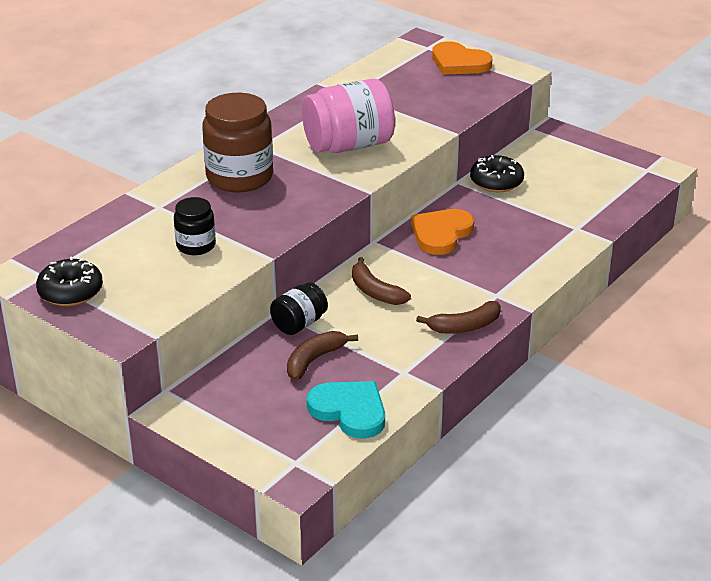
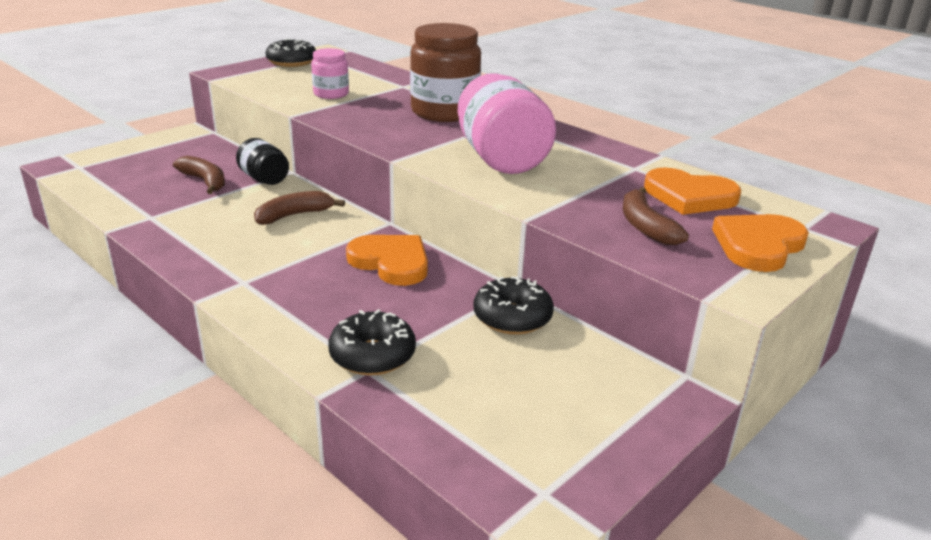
camera: 95 degrees right, 5 degrees down
(196, 245) = (331, 94): black jar -> pink jar
(349, 411) = (119, 190): turquoise heart -> none
(394, 78) = (689, 196): none -> orange heart
(464, 326) = (197, 255): brown banana -> brown banana (645, 226)
(562, 228) = (372, 355): none -> black donut

